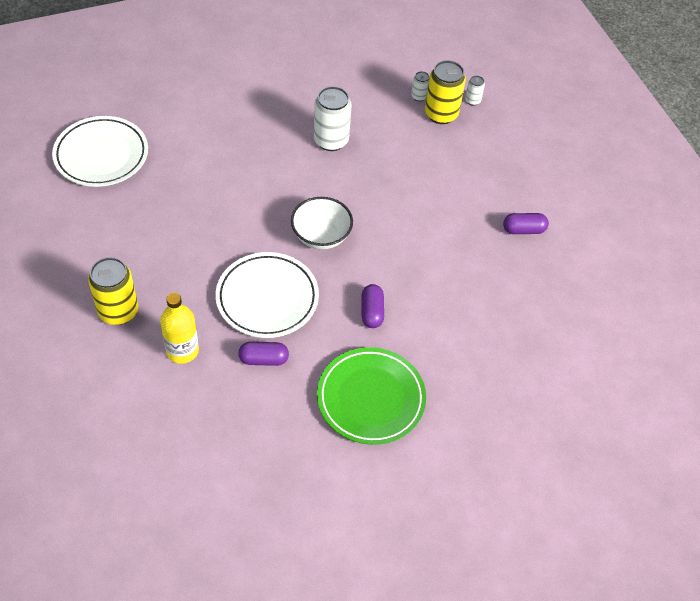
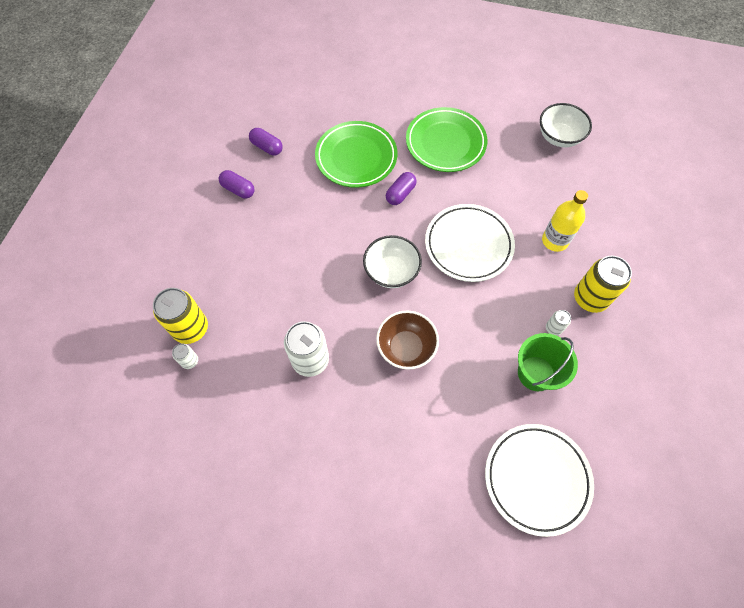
camera: 140 degrees left, 10 degrees up
(139, 223) = (536, 373): none -> green bucket
(245, 488) = (559, 137): none -> white bowl
(262, 186) = (406, 347): none -> brown bowl
(263, 359) = (499, 203): purple capsule -> purple capsule (267, 147)
(449, 325) = (356, 157): none -> green plate
(472, 101) = (149, 326): white can -> white can (553, 328)

